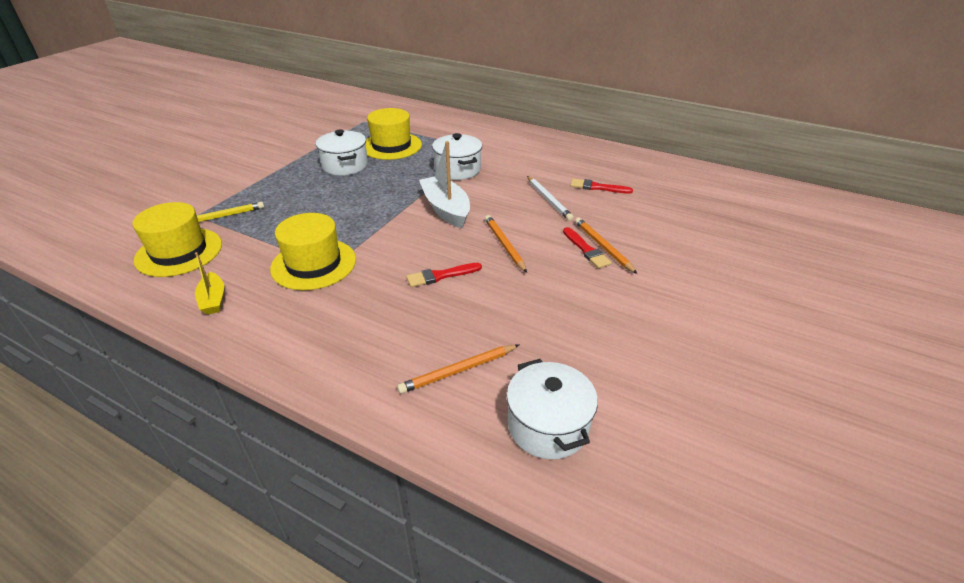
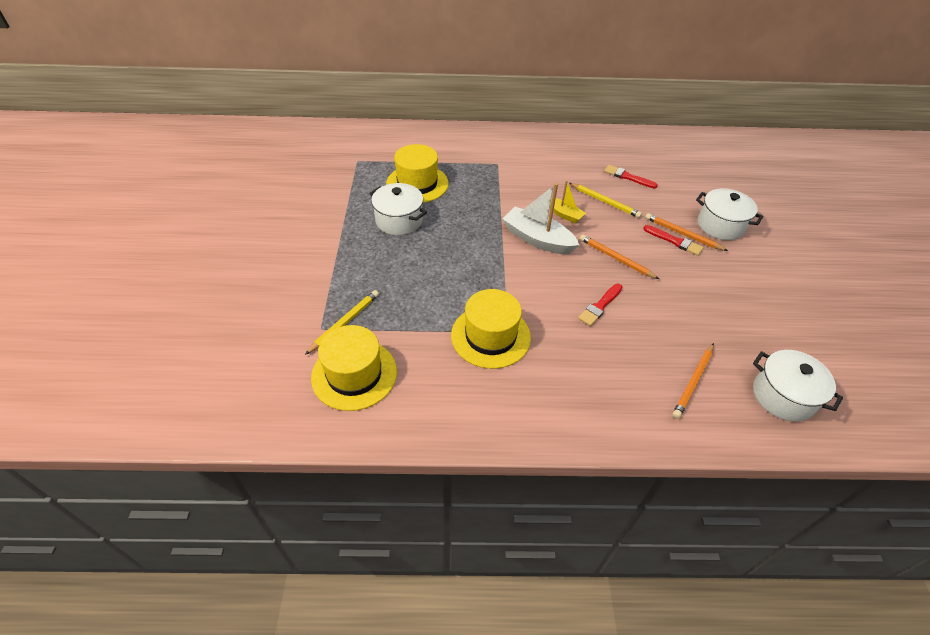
camera: 30 degrees left, 10 degrees up
(213, 300) = (447, 407): yellow boat -> yellow boat (564, 214)
(458, 170) = (504, 193): white pot -> white pot (720, 225)
(548, 200) = (605, 202): white pencil -> yellow pencil
(597, 187) = (627, 177): red brush -> red brush turned 45 degrees clockwise

